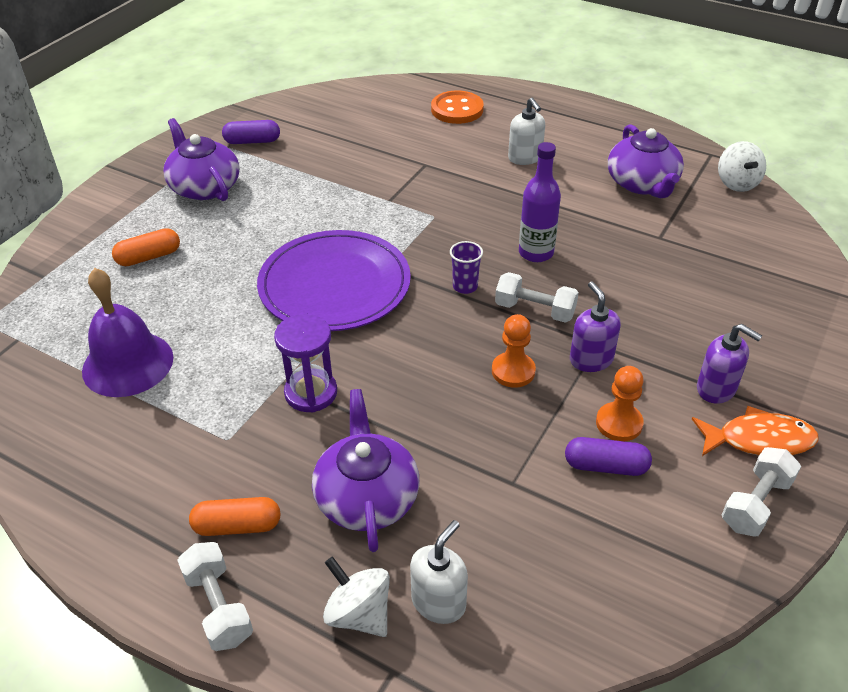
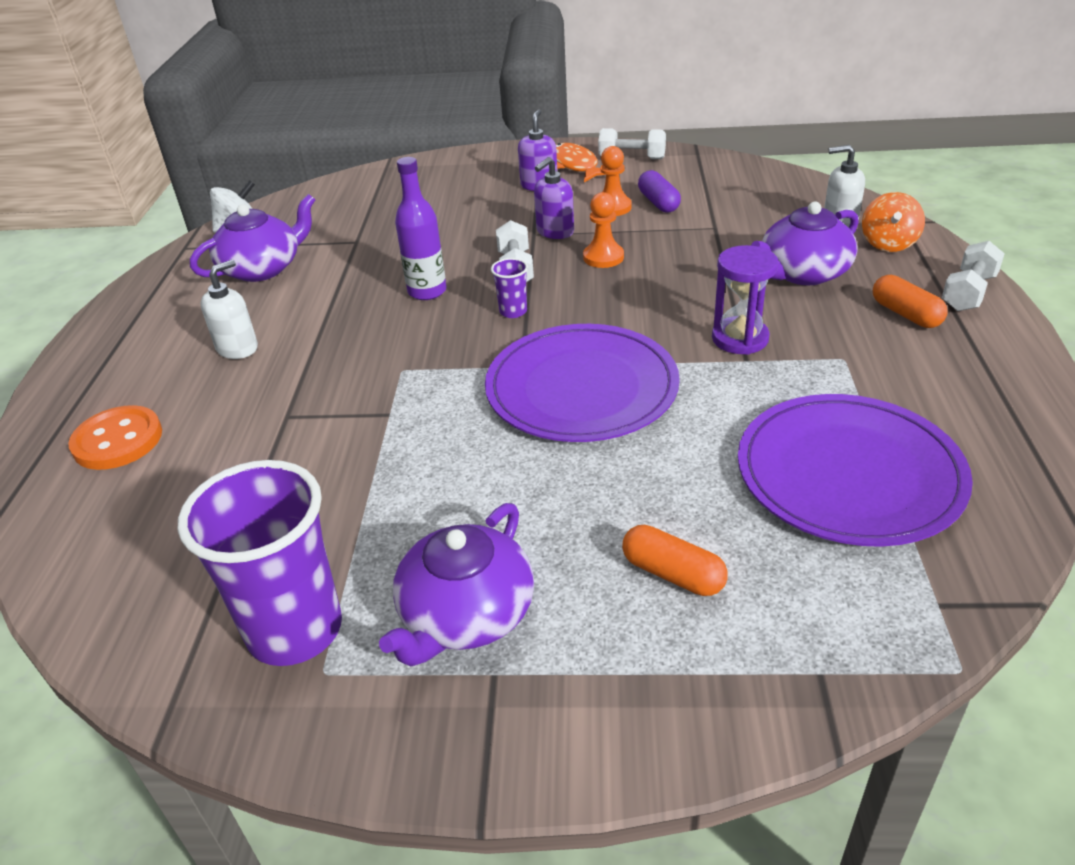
camera: 115 degrees left, 5 degrees down
(128, 364) = (849, 473): purple bell -> purple plate
(252, 141) = (295, 630): purple capsule -> purple cup
(359, 614) = (888, 244): white spinning top -> orange spinning top

